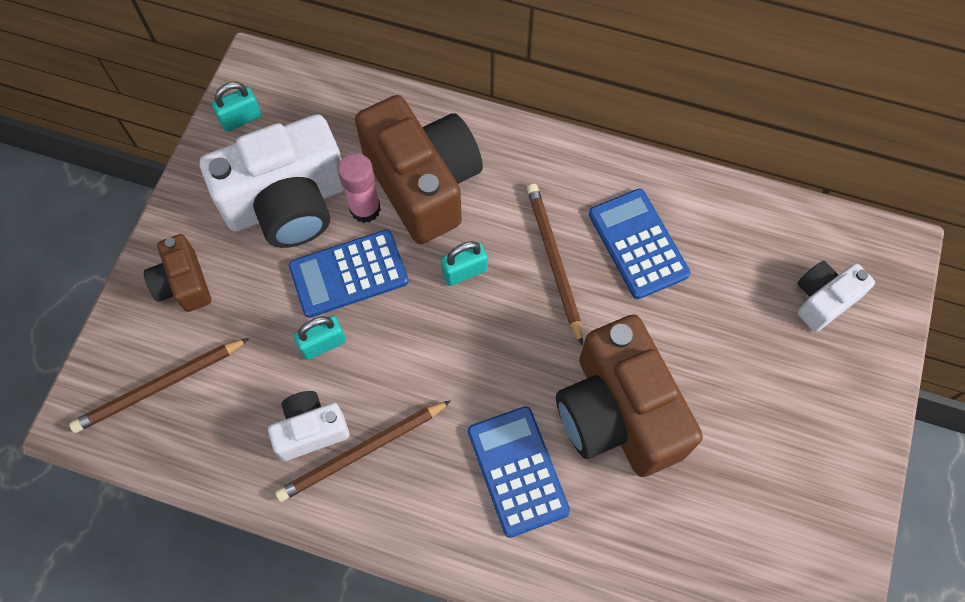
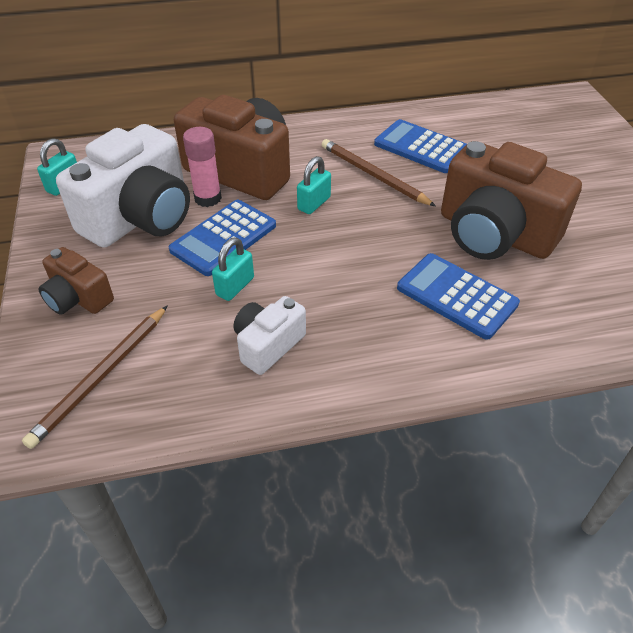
camera: 30 degrees left, 20 degrees down
(362, 452) = (324, 339): brown pencil -> none
(823, 300) = (559, 131): white camera -> none

